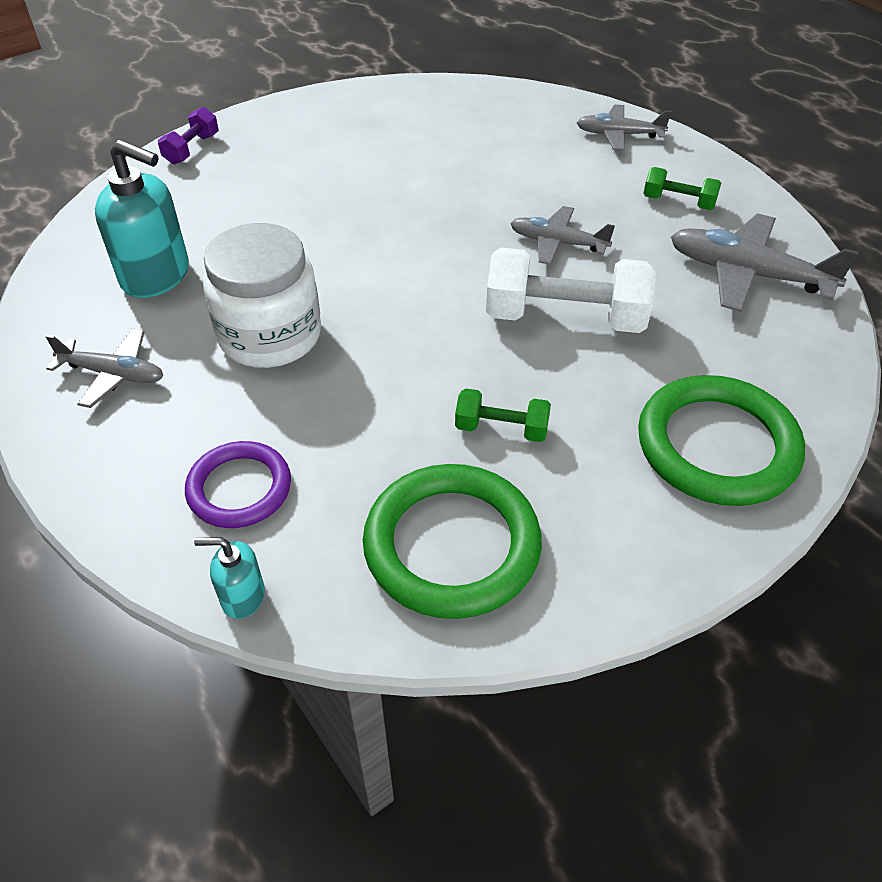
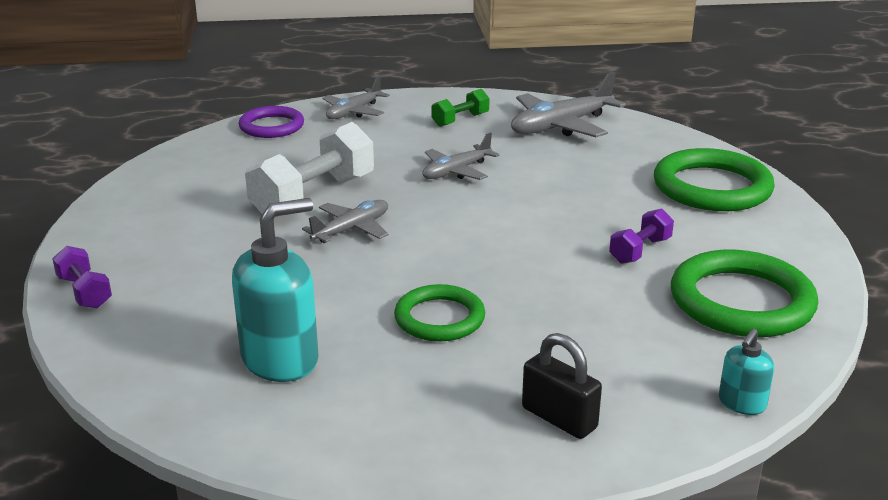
camera: 60 degrees left, 20 degrees down
(113, 374) = (410, 416): grey plane -> grey plane (352, 229)
(152, 466) = (559, 418): none -> black padlock
(239, 488) = (620, 378): purple ring -> purple ring (271, 126)
(270, 336) = (439, 318): white jar -> green ring
(501, 429) = (640, 251): green dumbbell -> purple dumbbell
(565, 318) = (544, 194): white dumbbell -> white dumbbell (313, 197)

